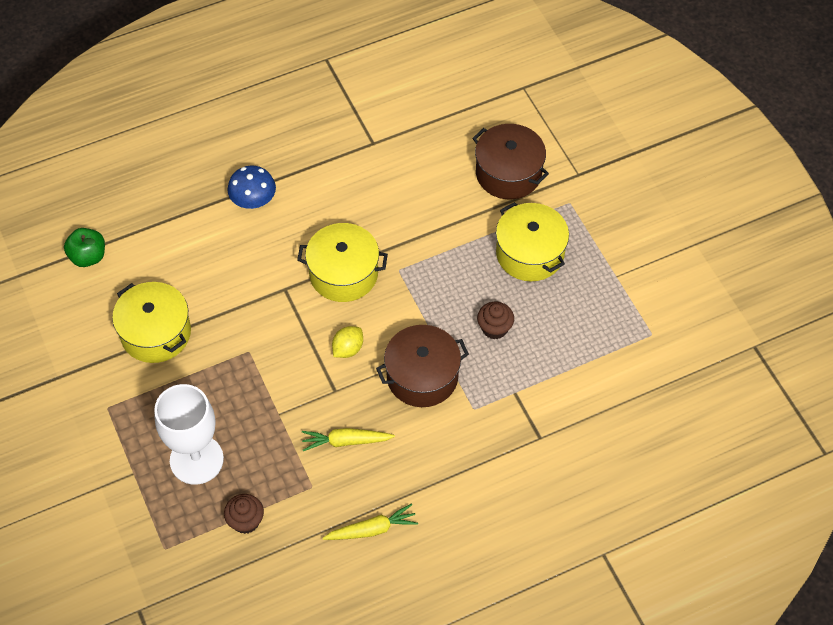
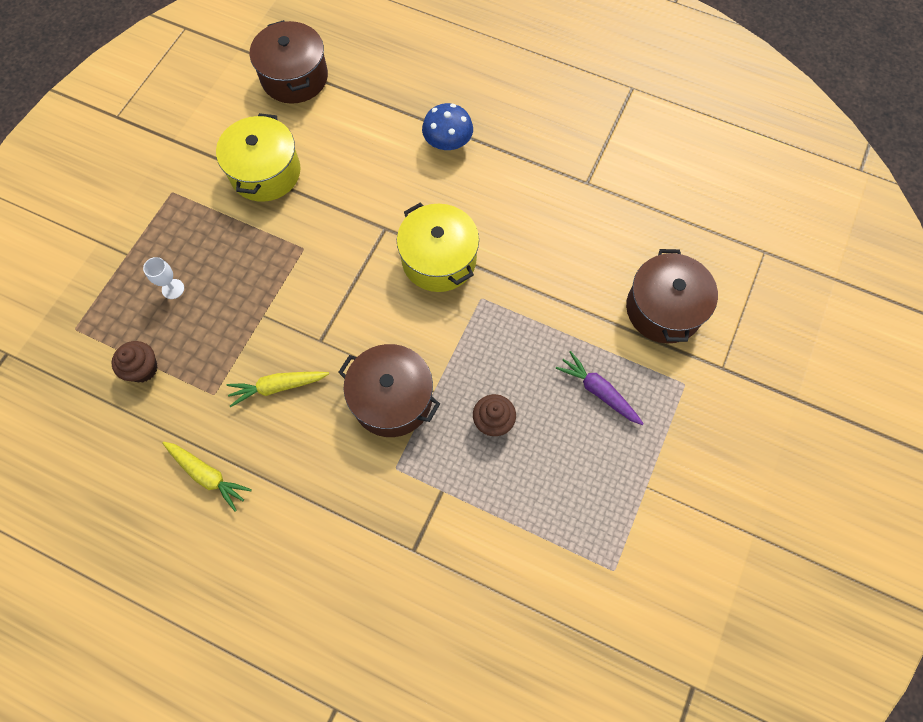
camera: 50 degrees right, 10 degrees up
(88, 257) = (294, 77): green apple -> brown pot
(196, 460) = (173, 289): white goblet -> white goblet, size x0.40
(345, 441) = (277, 387): yellow carrot -> yellow carrot turned 60 degrees counterclockwise
(348, 349) = (369, 319): yellow lemon -> none
(530, 253) = (598, 391): yellow pot -> purple carrot

